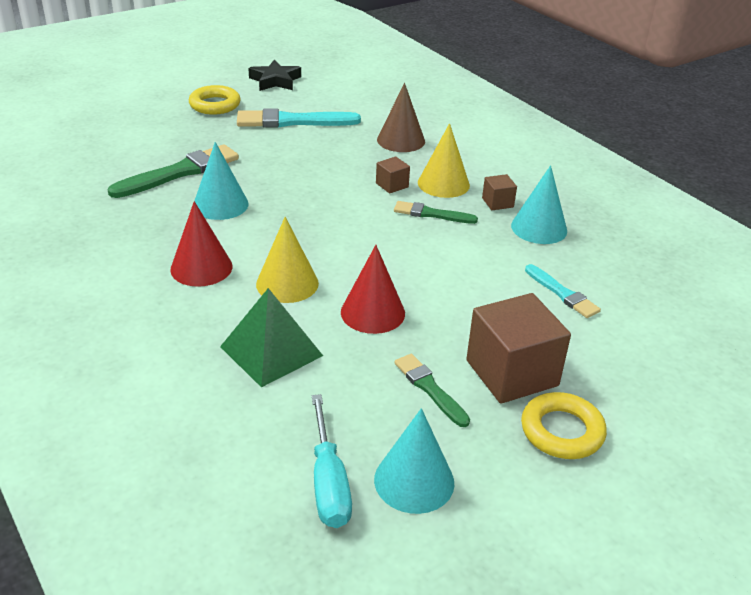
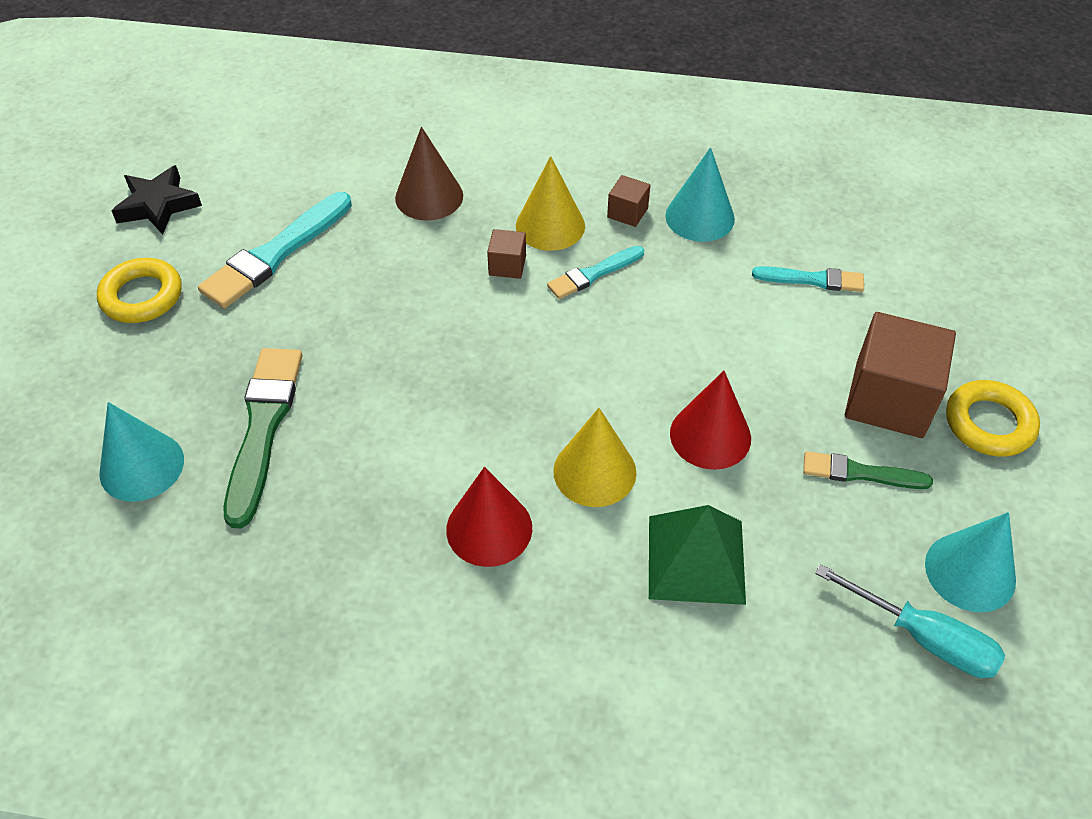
camera: 45 degrees left, 15 degrees up
(220, 204) = (380, 433): turquoise cone -> turquoise cone (142, 466)
(431, 214) = (593, 274): green brush -> turquoise brush

